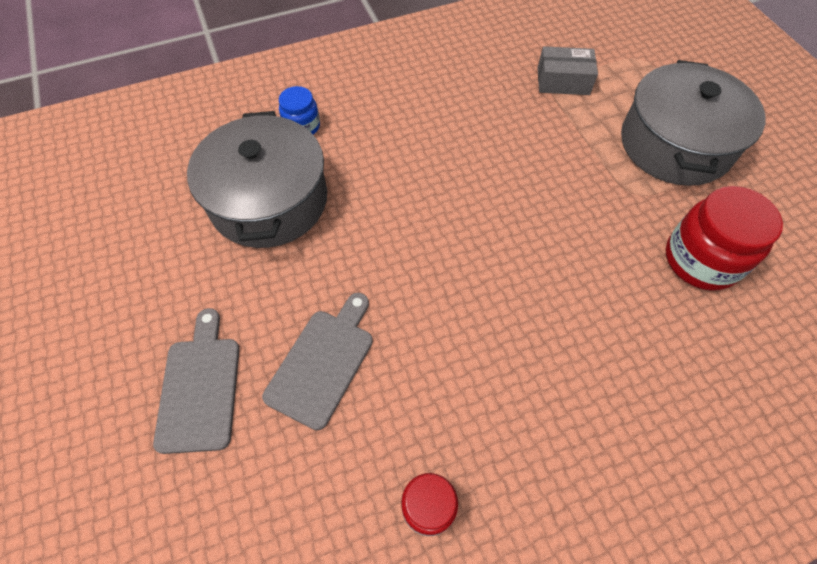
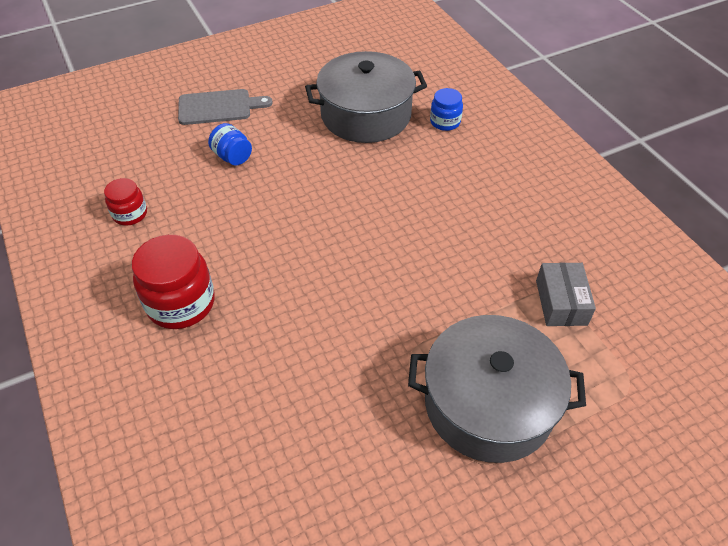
camera: 85 degrees right, 10 degrees down
(322, 362) = (232, 157): grey cutting board -> blue jar
(701, 260) = (330, 405): red jar -> red jar (181, 303)

